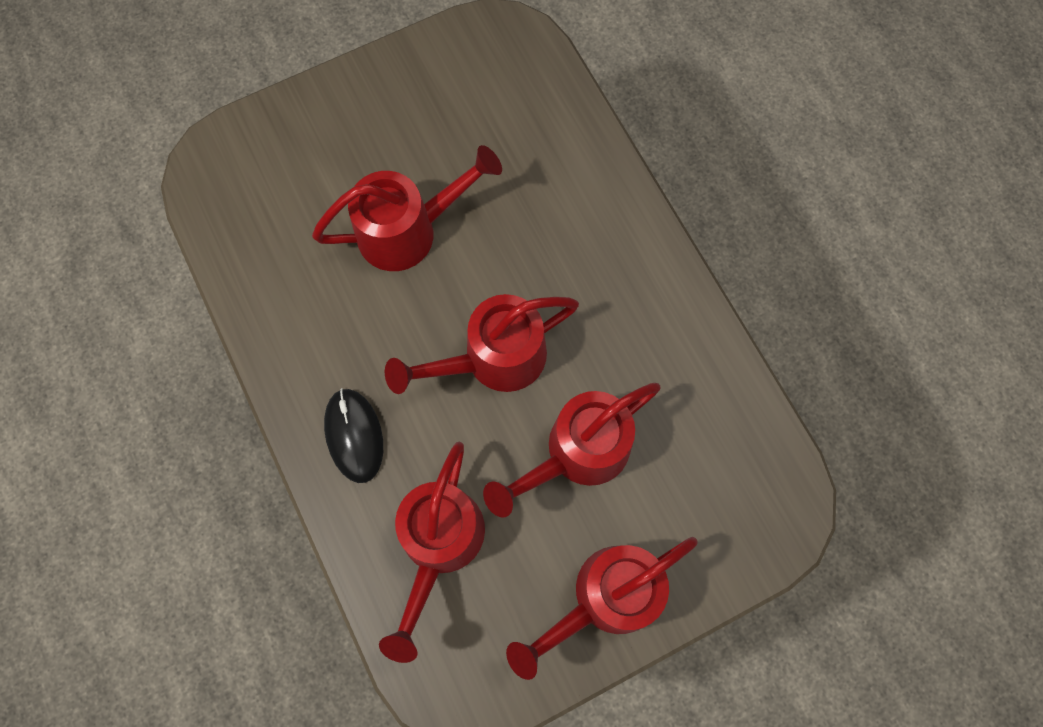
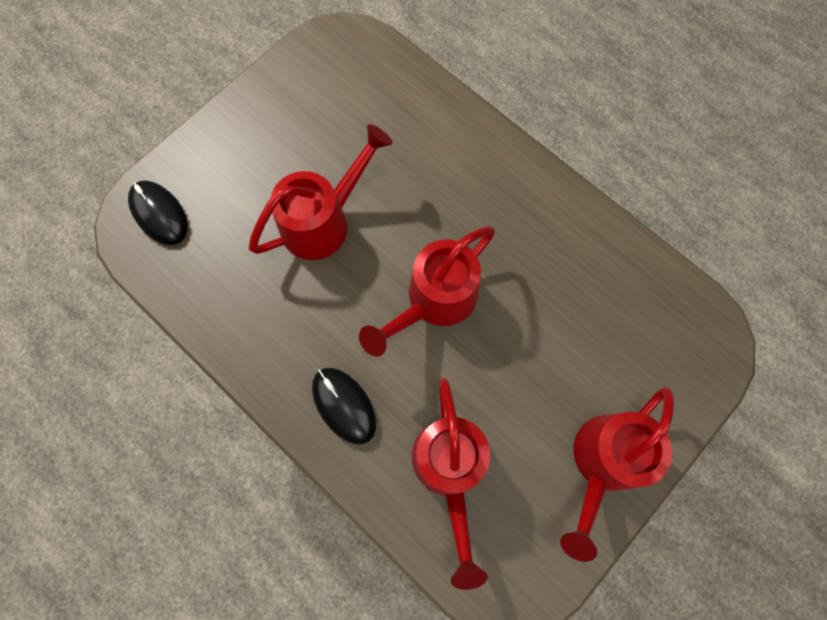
camera: 20 degrees left, 0 degrees up
(239, 164) = (159, 214): none -> black mouse
(578, 453) = (533, 353): red watering can -> none

